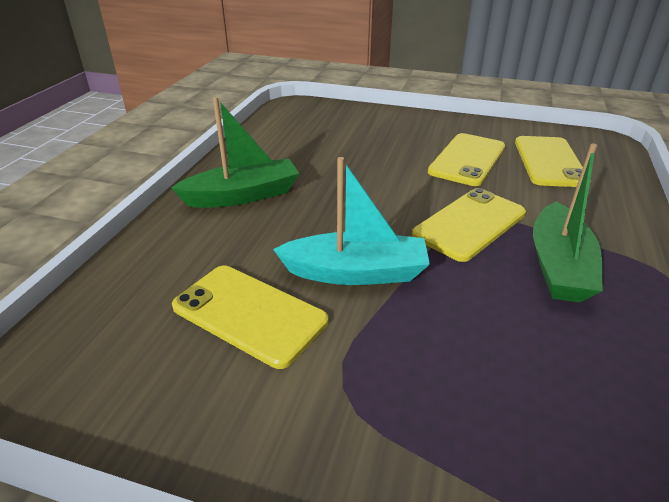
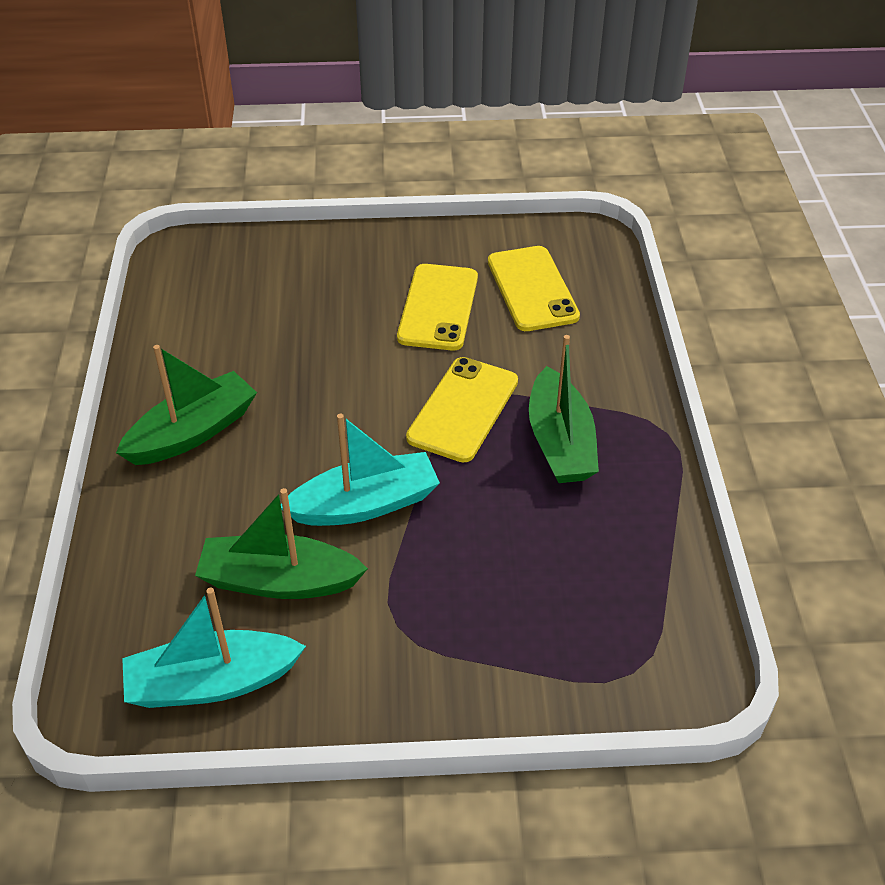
camera: 20 degrees left, 10 degrees up
(133, 388) = (212, 682): none -> turquoise boat
(249, 314) = (279, 581): yellow phone -> green boat

